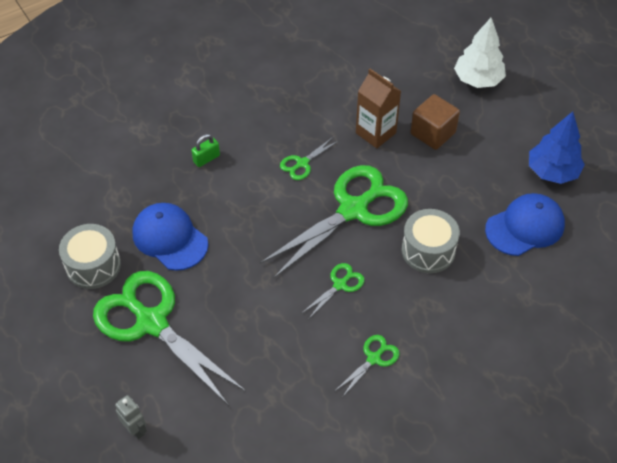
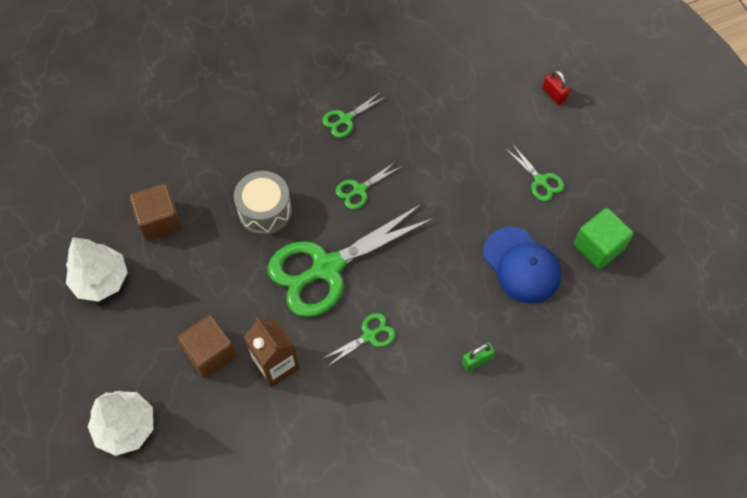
camera: 170 degrees left, 10 degrees up
(93, 266) = (598, 247): grey drum -> green cube
(135, 429) = (554, 94): grey robot -> red padlock
(151, 322) = (540, 180): green scissors -> green scissors, size x0.43
(525, 227) = (159, 221): blue cap -> brown cube
(552, 172) = (101, 280): blue tree -> white tree

